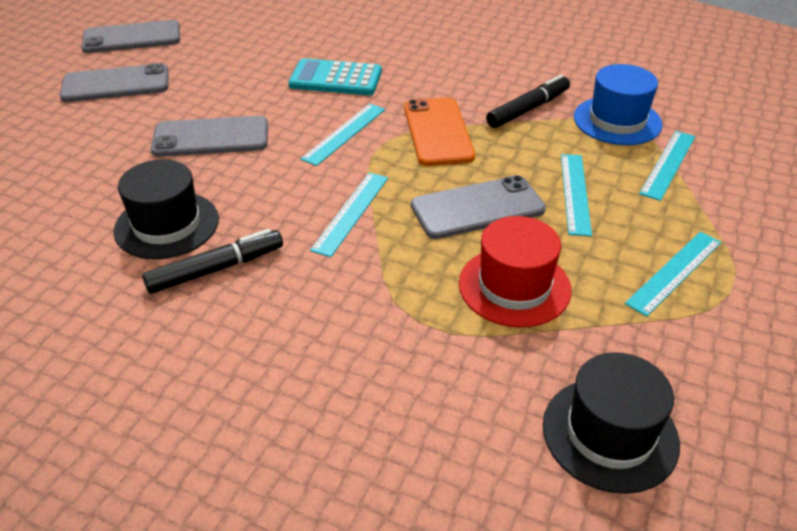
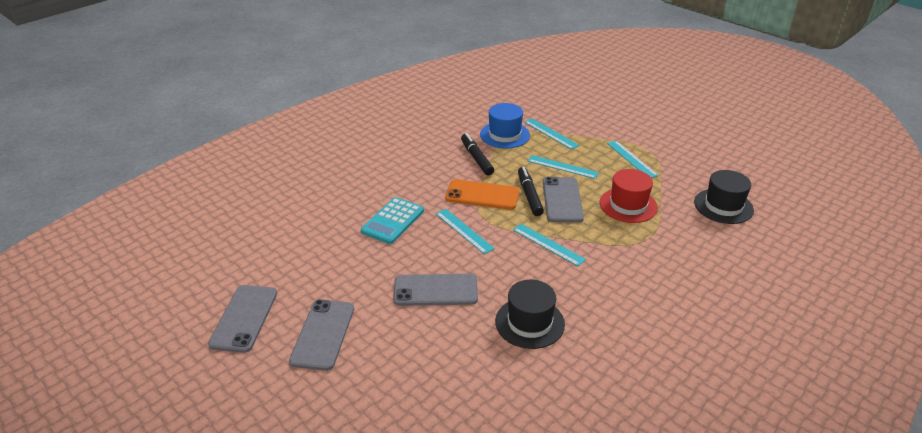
camera: 70 degrees left, 5 degrees down
(211, 137) = (435, 290): grey phone -> grey phone turned 75 degrees clockwise
(216, 269) = (581, 306): black marker -> black marker (529, 195)

